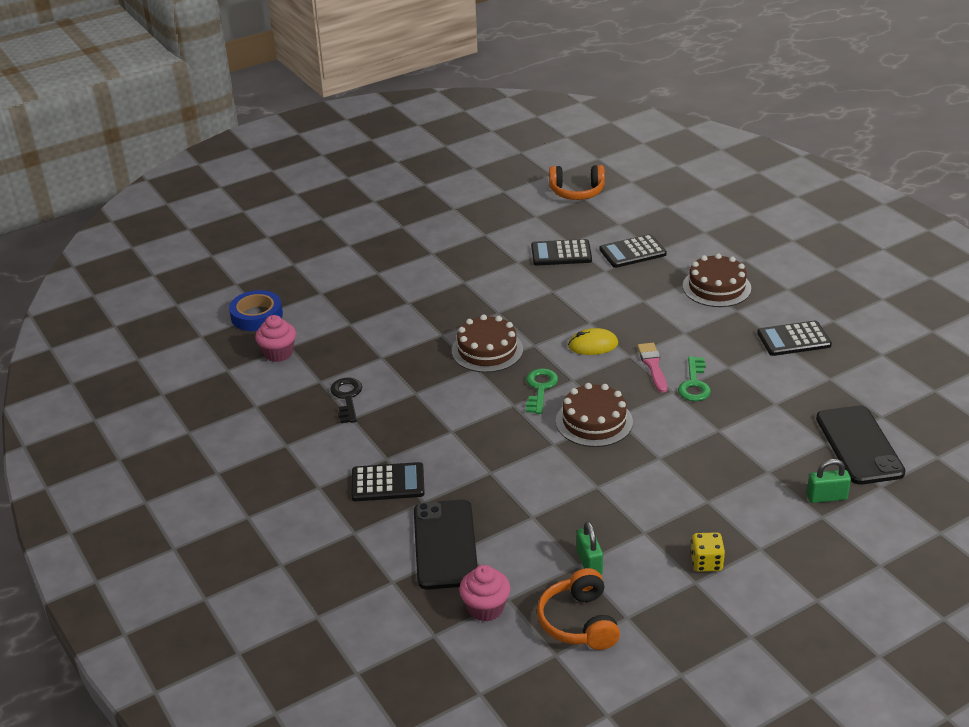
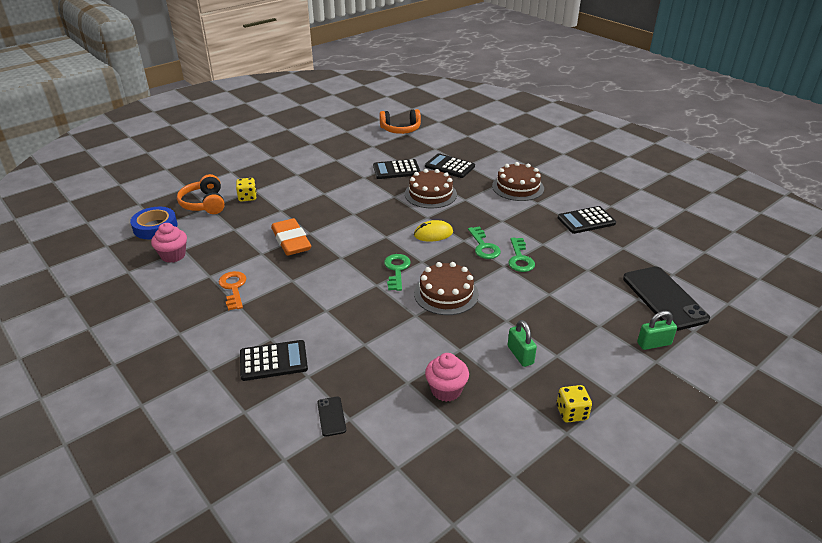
camera: 10 degrees left, 0 degrees up
(347, 397) = (233, 288): black key -> orange key
(368, 282) = (247, 197): none -> yellow dice
(417, 343) = (291, 241): none -> orange eraser
(445, 544) = (331, 416): black phone -> black phone, size x0.43
(485, 608) = (378, 479): pink cupcake -> pink cupcake (446, 390)
(487, 350) = (349, 242): brown cake -> brown cake (430, 194)
(579, 622) = (469, 485): orange headphones -> orange headphones (204, 204)
(589, 563) = (467, 423): green padlock -> green padlock (520, 355)
(632, 252) = (449, 166): black calculator -> black calculator turned 60 degrees clockwise
(653, 365) = (484, 246): pink brush -> green key

